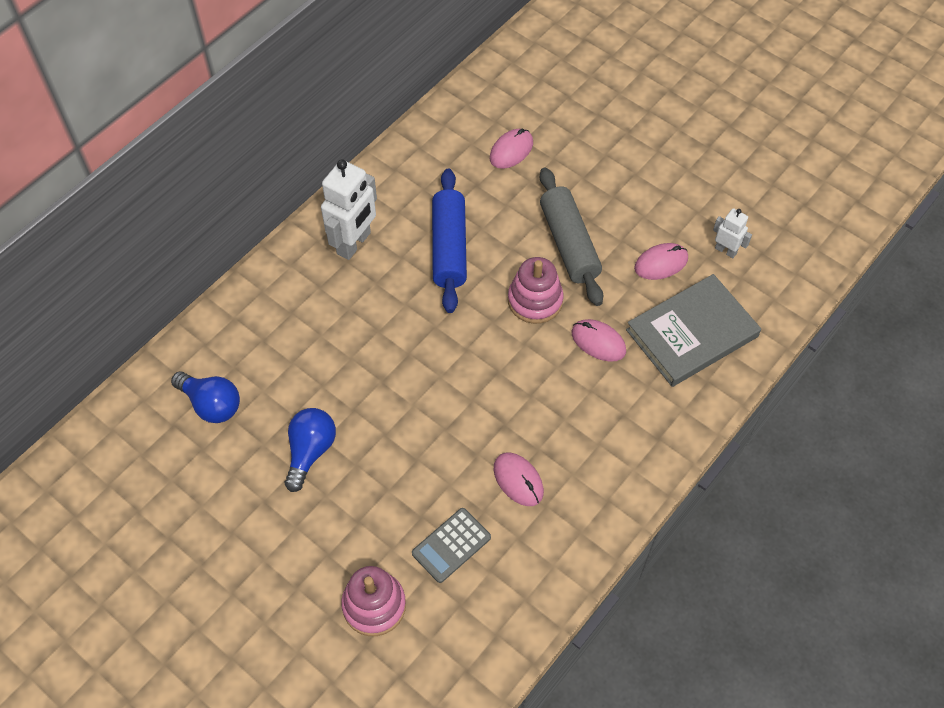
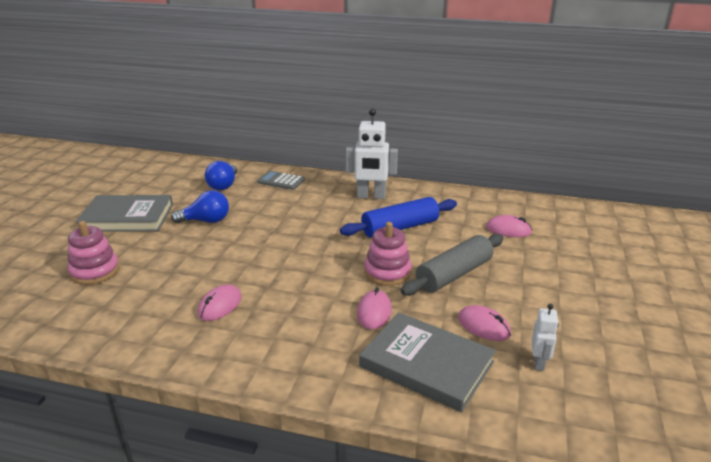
camera: 65 degrees right, 30 degrees down
(240, 549) = (127, 217): none -> grey book
(451, 545) = (151, 290): grey calculator -> grey calculator (281, 181)

